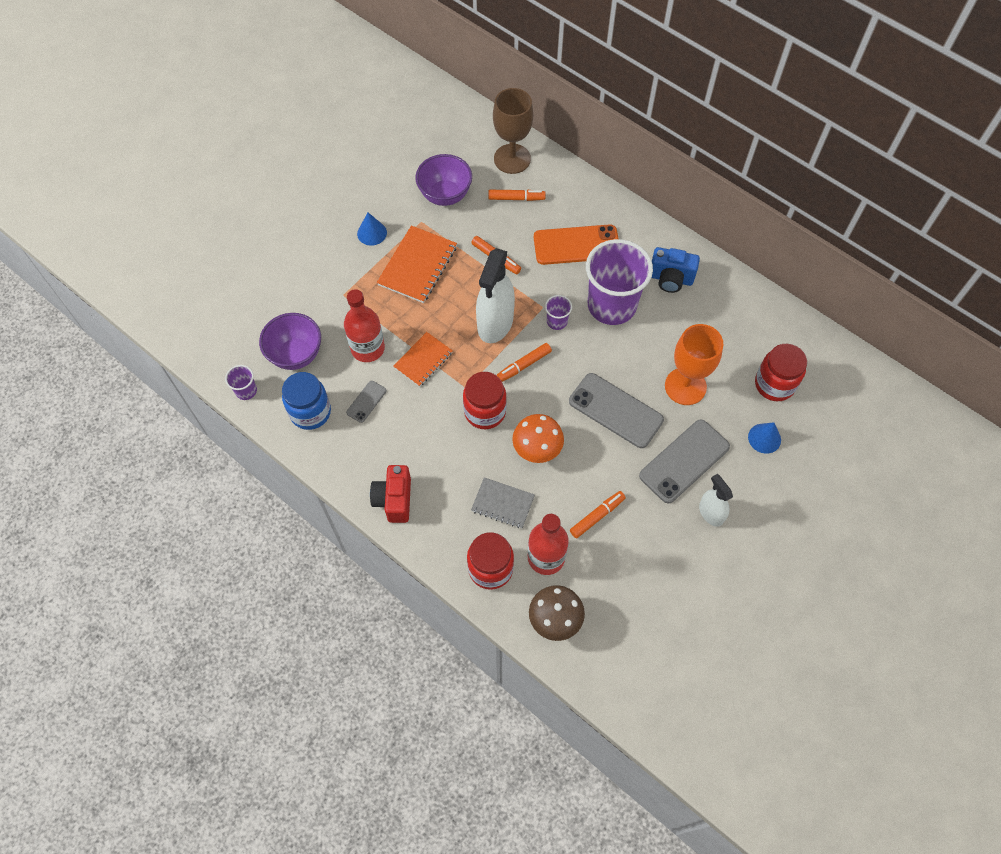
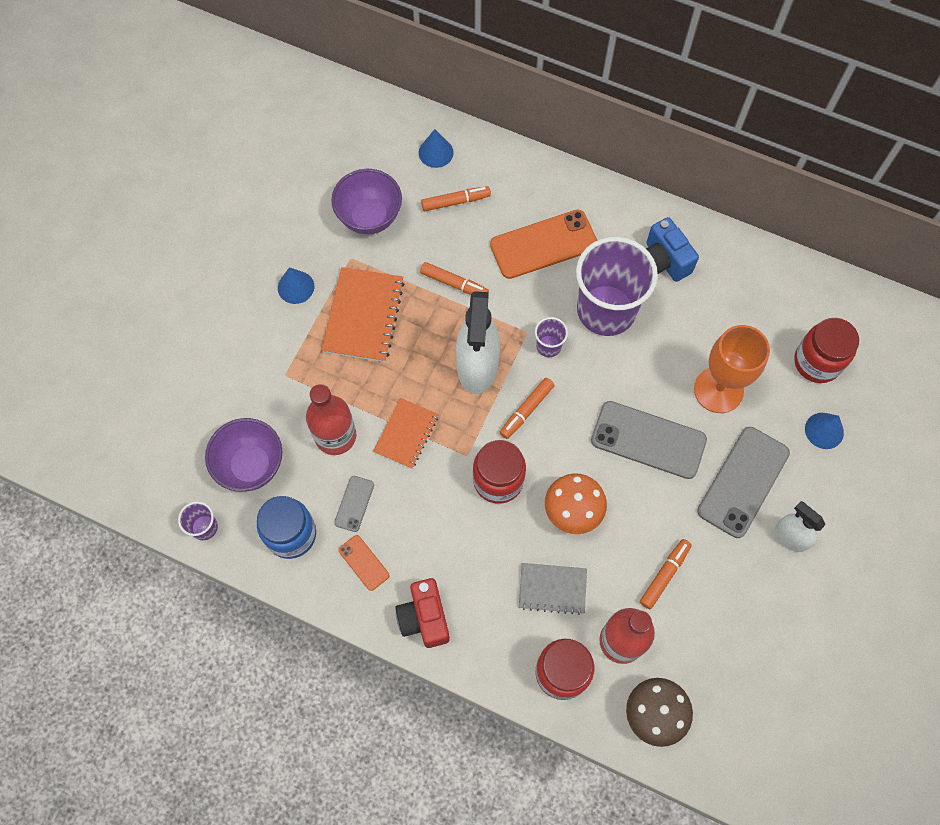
camera: 15 degrees left, 5 degrees up
(360, 447) = (364, 562): none -> orange phone
(512, 159) = (436, 152): brown goblet -> blue cone
(670, 279) = (664, 261): blue camera -> blue camera turned 60 degrees clockwise

